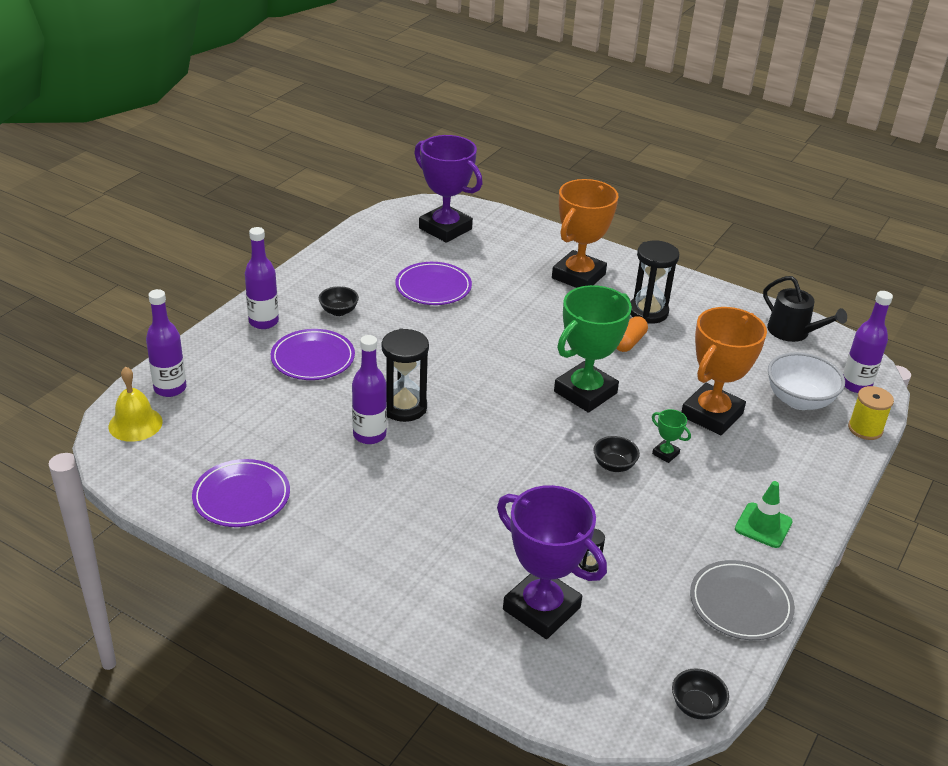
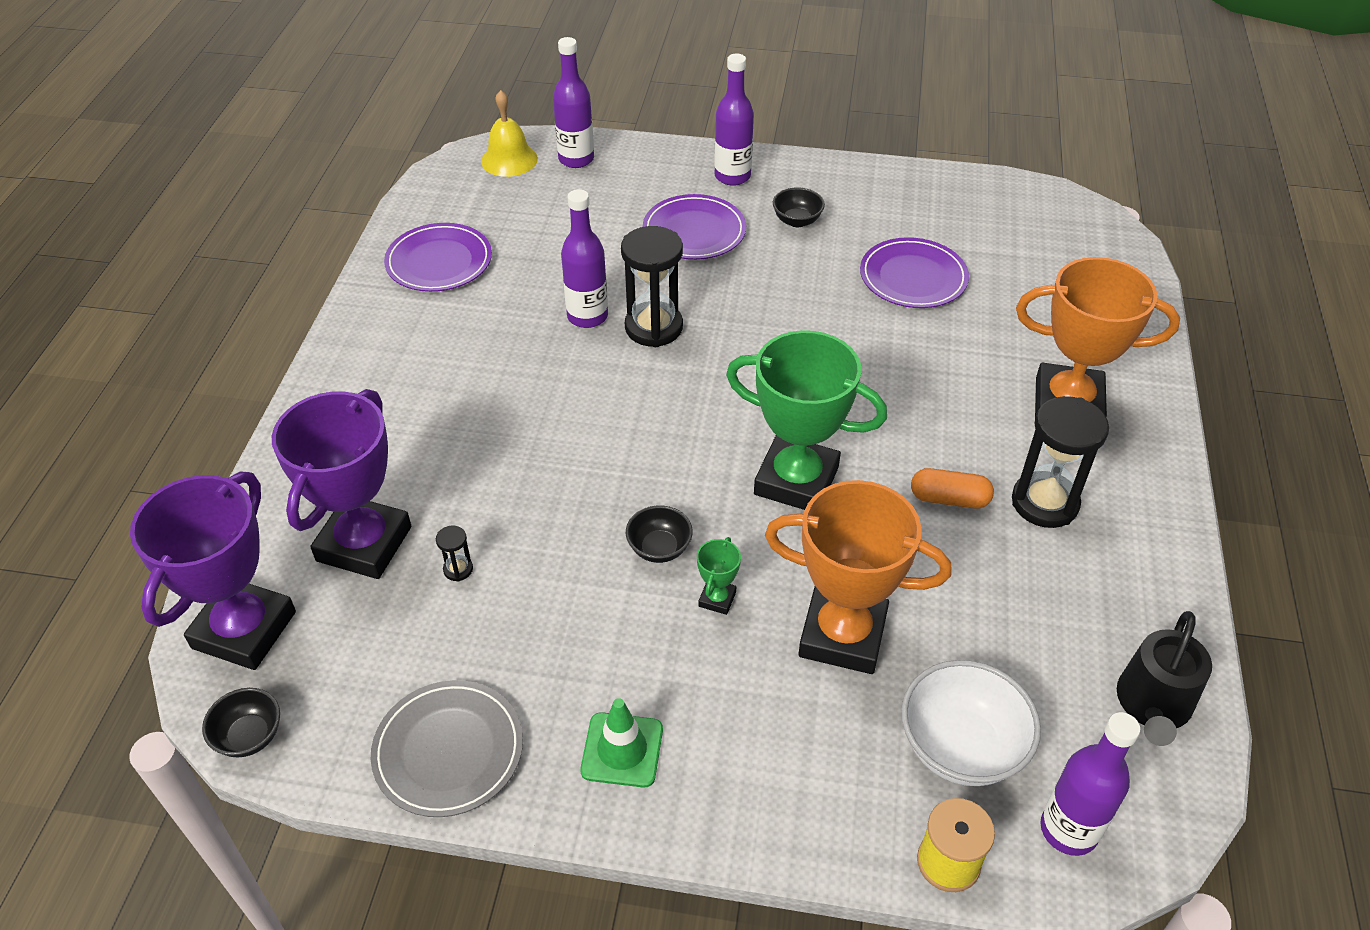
camera: 70 degrees right, 10 degrees up
(445, 229) = (1056, 248): purple trophy -> purple trophy (244, 630)

